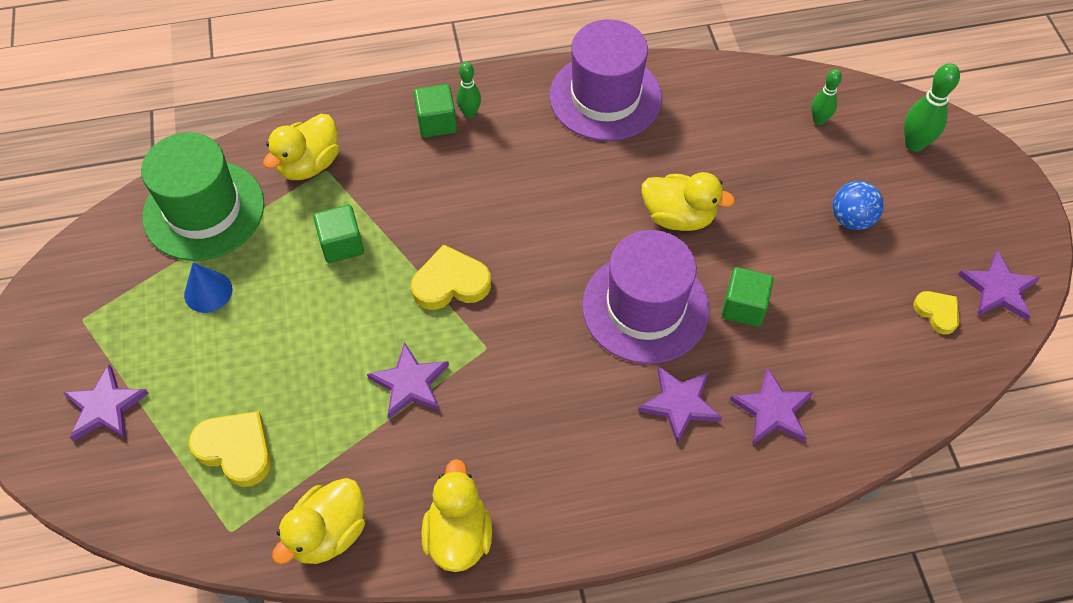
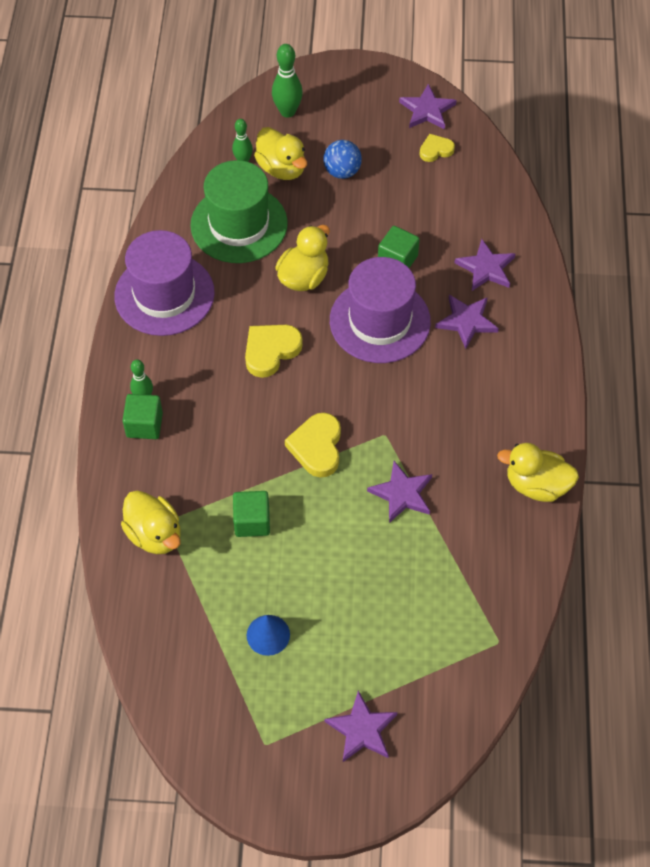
camera: 75 degrees left, 0 degrees up
(204, 210) = (177, 629): green hat -> green hat (239, 224)
(236, 450) = (428, 629): yellow heart -> yellow heart (271, 351)
(328, 533) = (515, 572): yellow duck -> yellow duck (282, 168)

